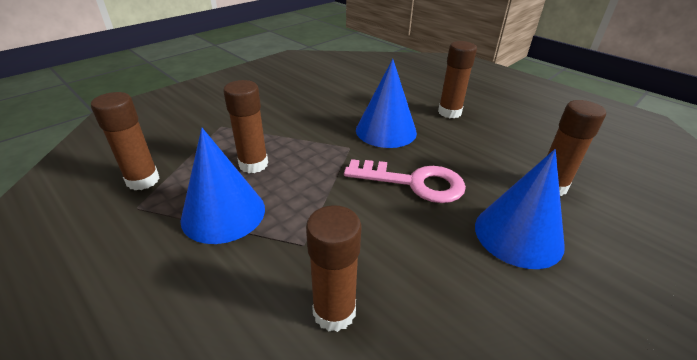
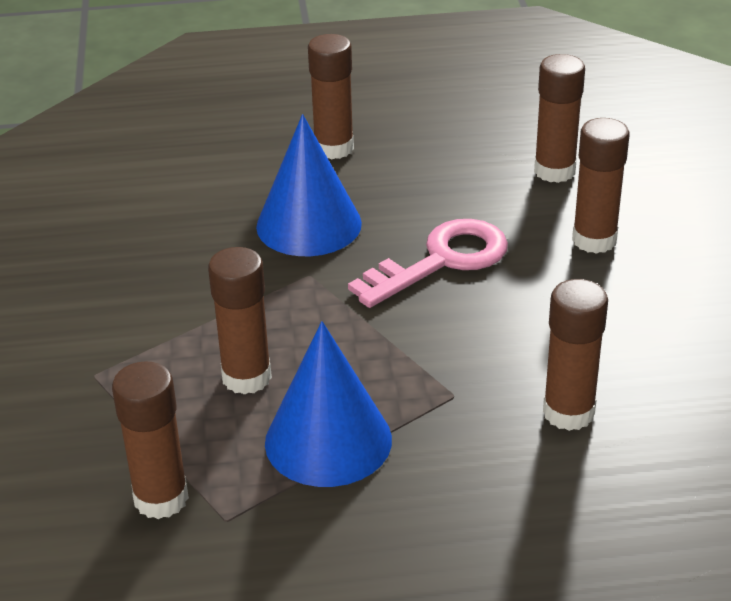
camera: 50 degrees left, 0 degrees up
(518, 235) = (594, 240): blue cone -> brown glue stick

